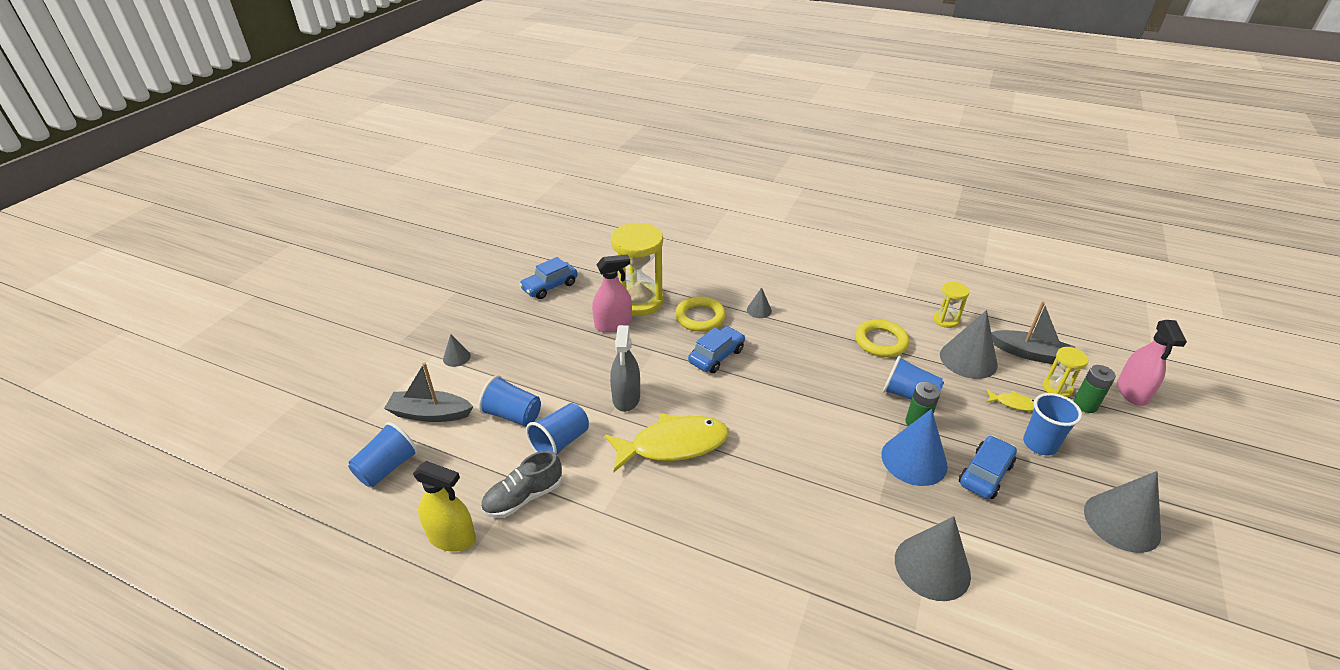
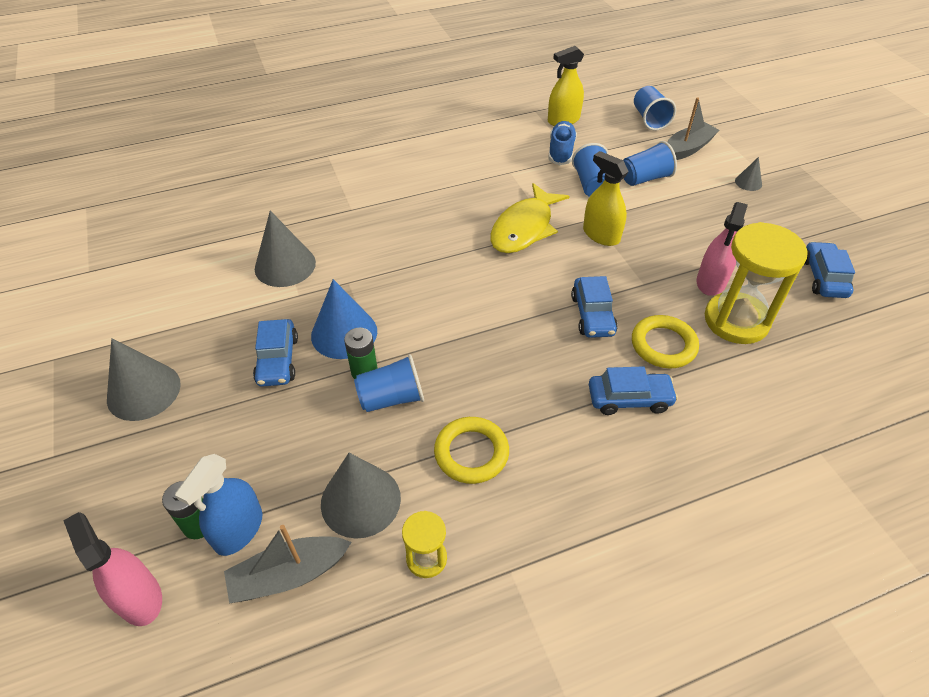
camera: 135 degrees right, 10 degrees up
(523, 497) = (561, 151): grey shoe -> blue shoe
(626, 397) = (601, 235): grey spray bottle -> yellow spray bottle
(759, 310) = (629, 399): grey cone -> blue car
(1013, 403) = (281, 466): yellow fish -> none
(1039, 444) = (237, 428): blue cup -> none
(1057, 388) = (239, 530): yellow hourglass -> blue spray bottle

